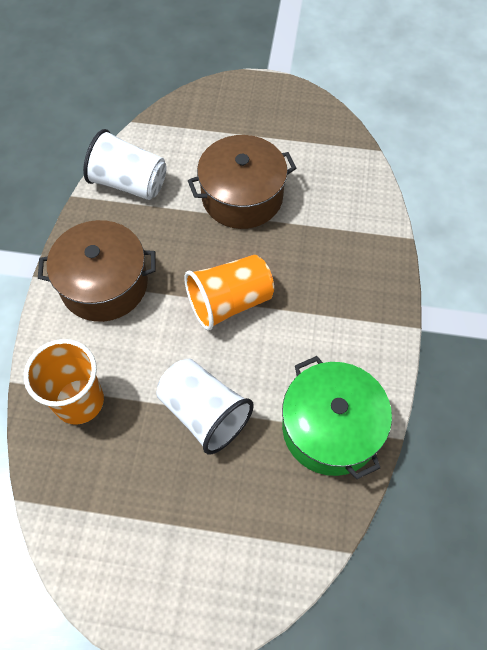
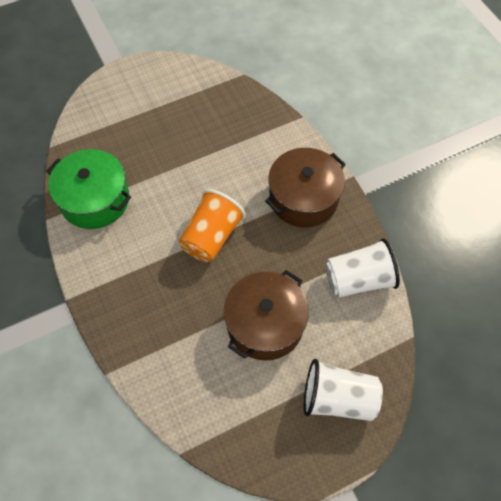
camera: 145 degrees right, 0 degrees up
(79, 401) = (254, 129): orange cup -> none
(204, 413) = (177, 164): white cup -> white cup (338, 398)

